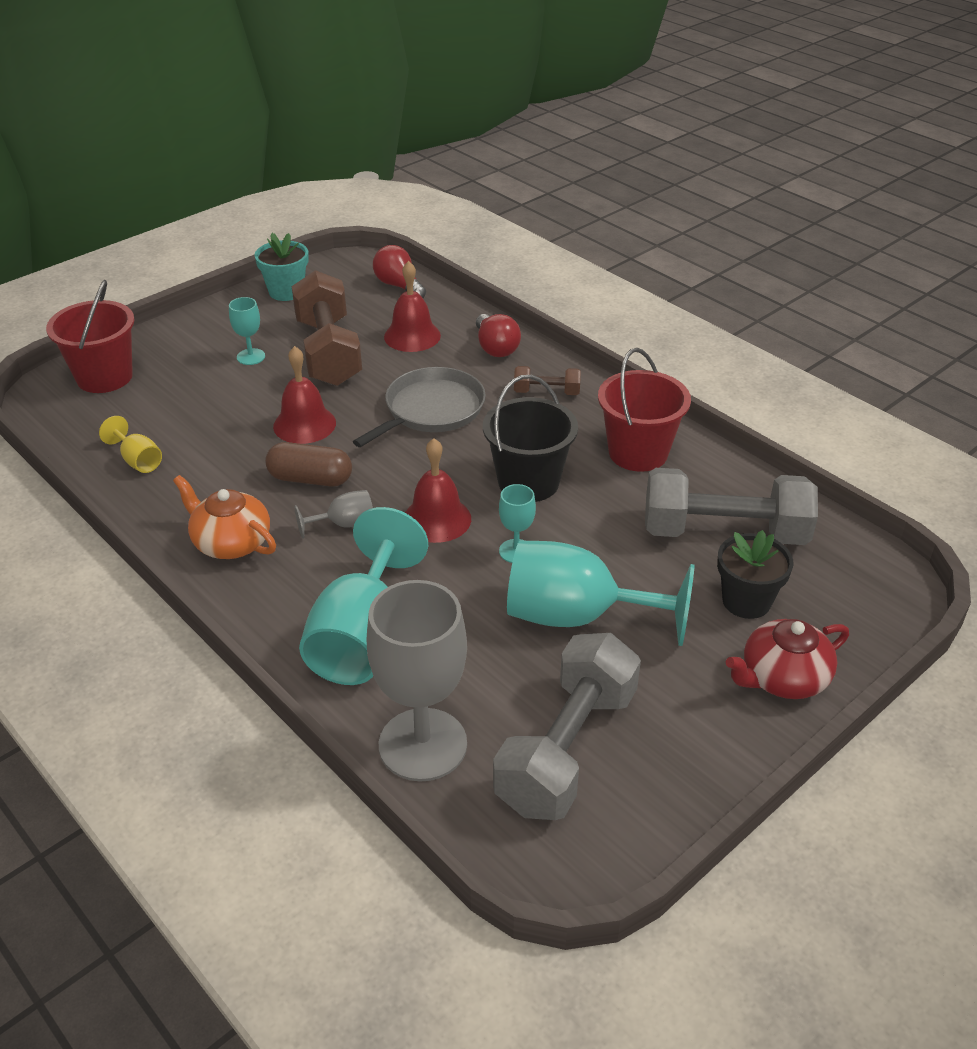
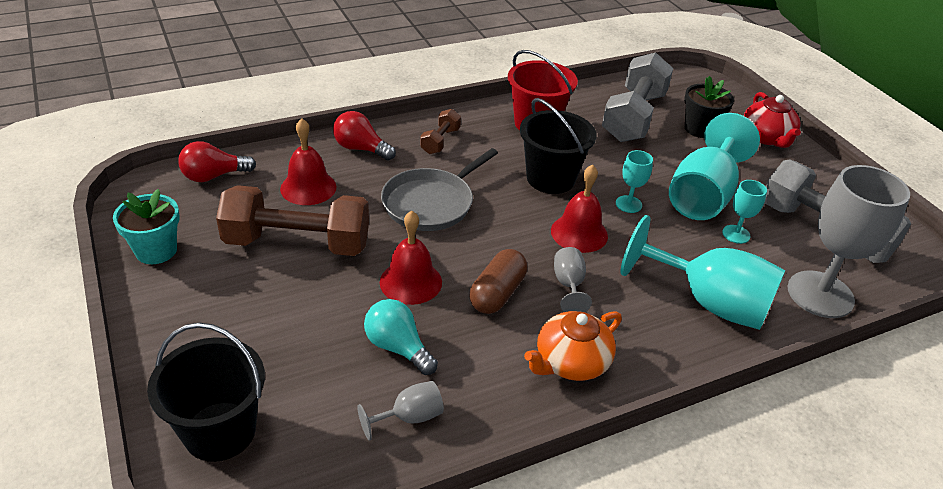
camera: 75 degrees left, 0 degrees up
(104, 377) = (220, 431): red bucket -> black bucket
(138, 460) = (409, 417): yellow goblet -> grey goblet
(216, 436) = (398, 347): none -> turquoise light bulb
(251, 357) = (266, 299): turquoise goblet -> turquoise goblet (736, 234)
(431, 410) = (431, 203): grey pan -> grey pan turned 105 degrees counterclockwise
(495, 348) = (361, 149): red light bulb -> red light bulb turned 150 degrees counterclockwise

